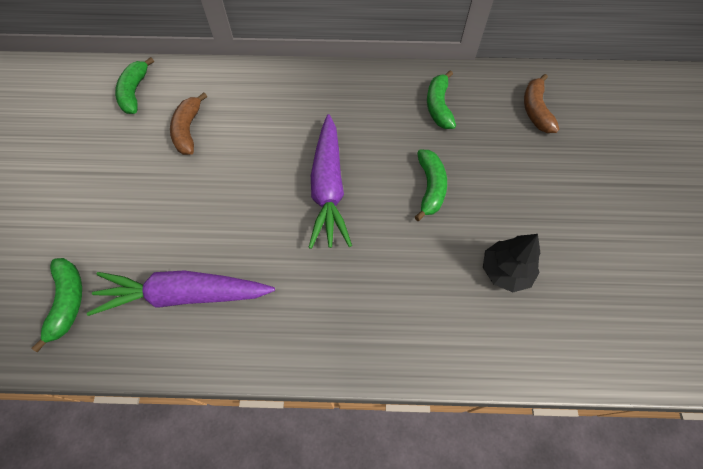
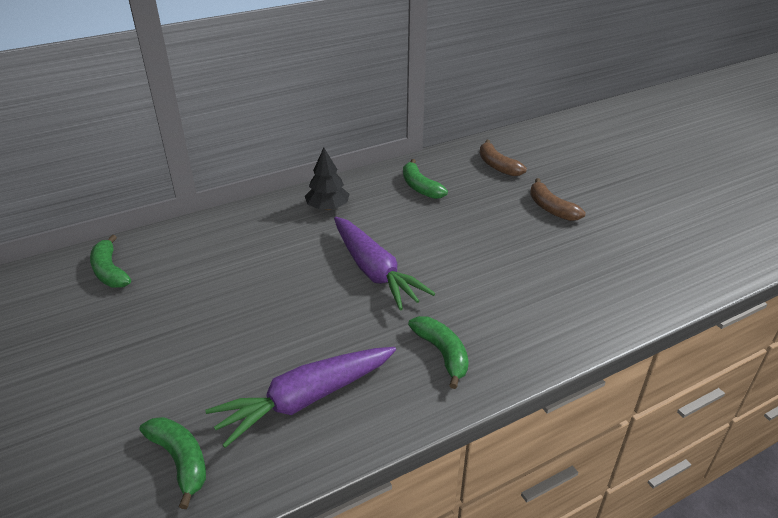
camera: 30 degrees left, 25 degrees down
(188, 130) = (197, 279): brown banana -> brown banana (551, 208)
(430, 187) = (460, 240): green banana -> green banana (442, 353)
(505, 271) = (564, 269): black tree -> black tree (327, 207)

